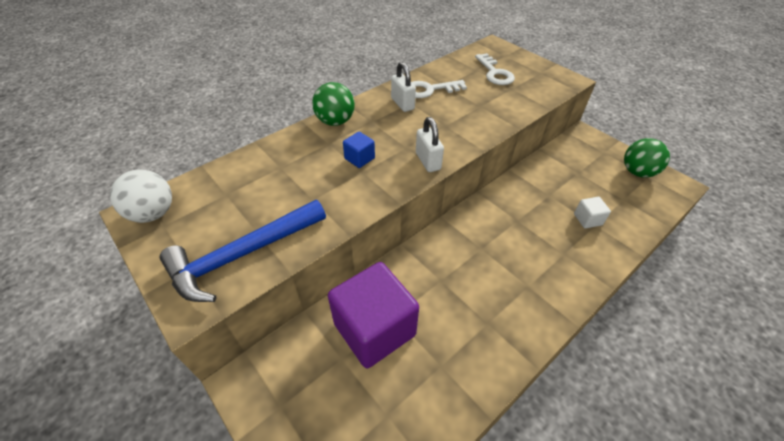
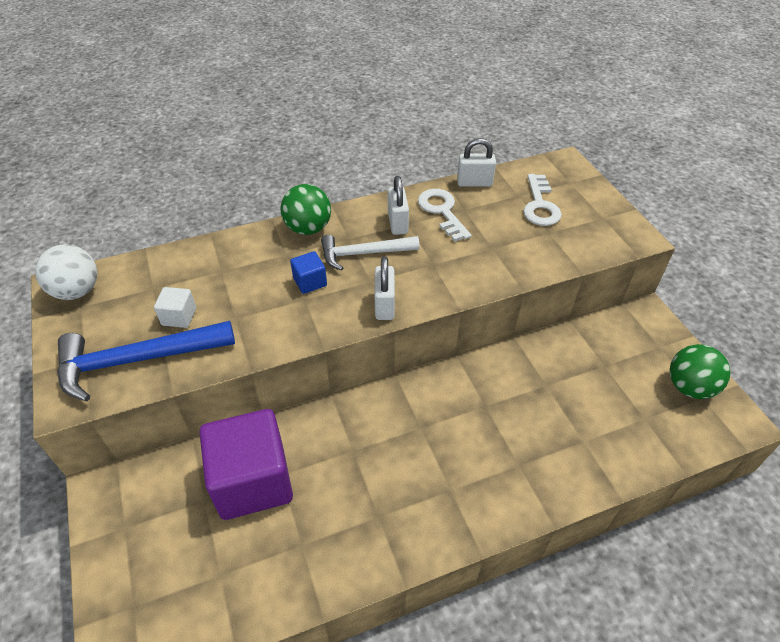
camera: 20 degrees right, 0 degrees up
(389, 129) = (363, 253): none -> white hammer
(430, 90) = (442, 211): white key -> white key turned 60 degrees clockwise
(441, 67) = (474, 183): none -> white padlock
(587, 219) = (577, 431): white cube -> white cube (179, 317)

